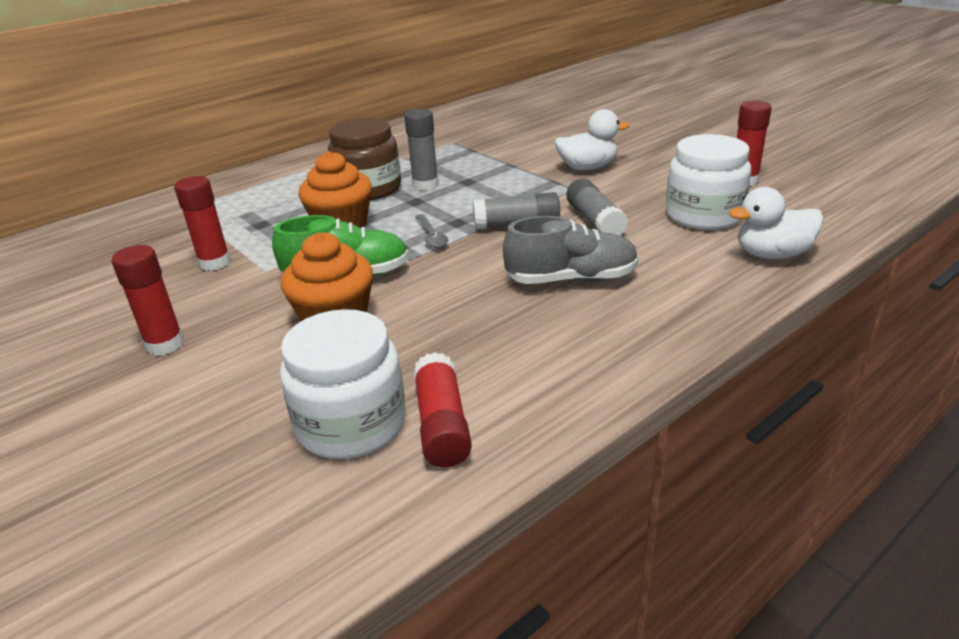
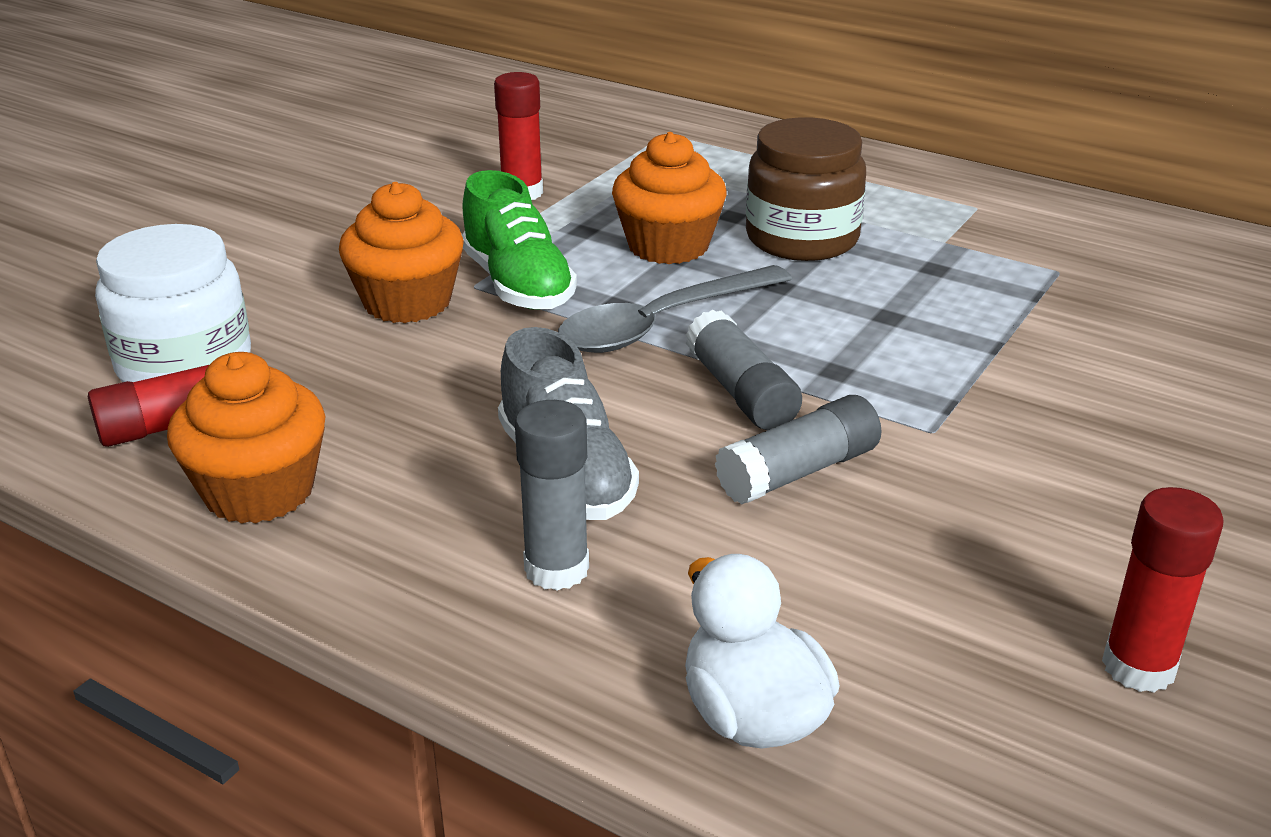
camera: 70 degrees right, 0 degrees up
(165, 344) = (332, 218): red glue stick -> none
(425, 185) = (848, 282): grey glue stick -> grey glue stick (556, 569)
(431, 236) = (661, 323): grey spoon -> grey spoon, size x2.03
(548, 388) = (259, 491): none -> orange cupcake
(587, 168) = (1048, 434): white duck -> none
(703, 215) = (899, 609): white jar -> none

